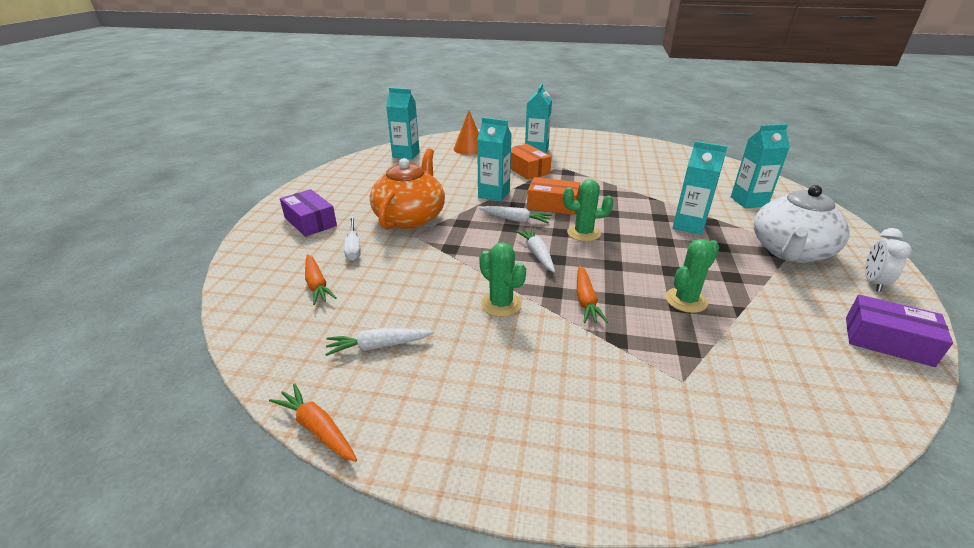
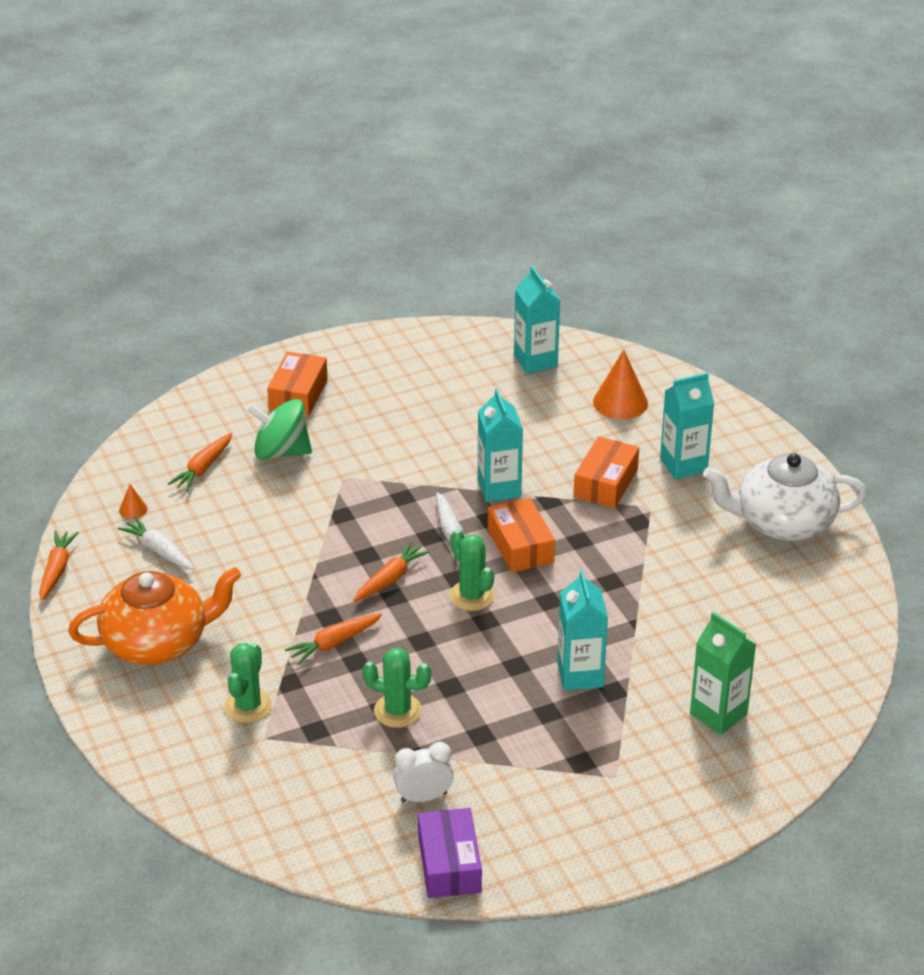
camera: 55 degrees right, 5 degrees up
(308, 339) = (133, 509): none -> orange cone
(310, 222) = (298, 395): purple box -> orange box
(353, 247) = (281, 452): white screwdriver -> green spinning top
(410, 218) = (376, 455): orange teapot -> orange teapot (157, 642)
(501, 304) = (277, 592): green cactus -> green cactus (248, 706)
(537, 254) = (390, 579): white carrot -> orange carrot
(748, 201) = (718, 714): turquoise carton -> green carton
(790, 251) = (592, 773): white teapot -> white teapot (782, 522)
(873, 282) = (575, 849): white clock -> white clock (423, 797)

